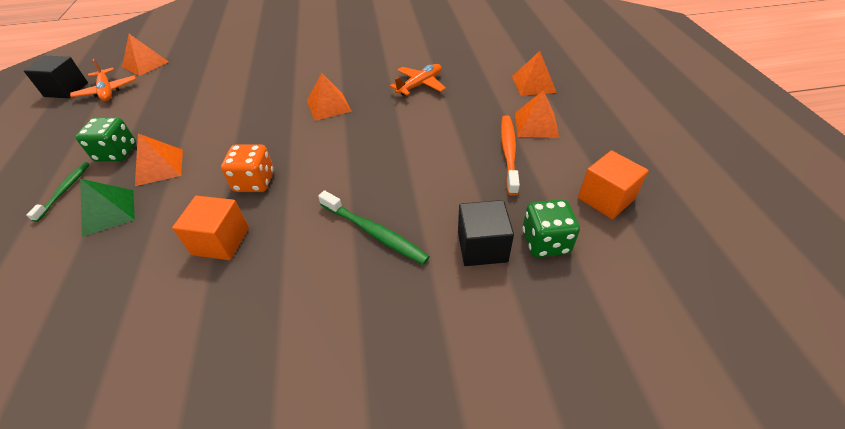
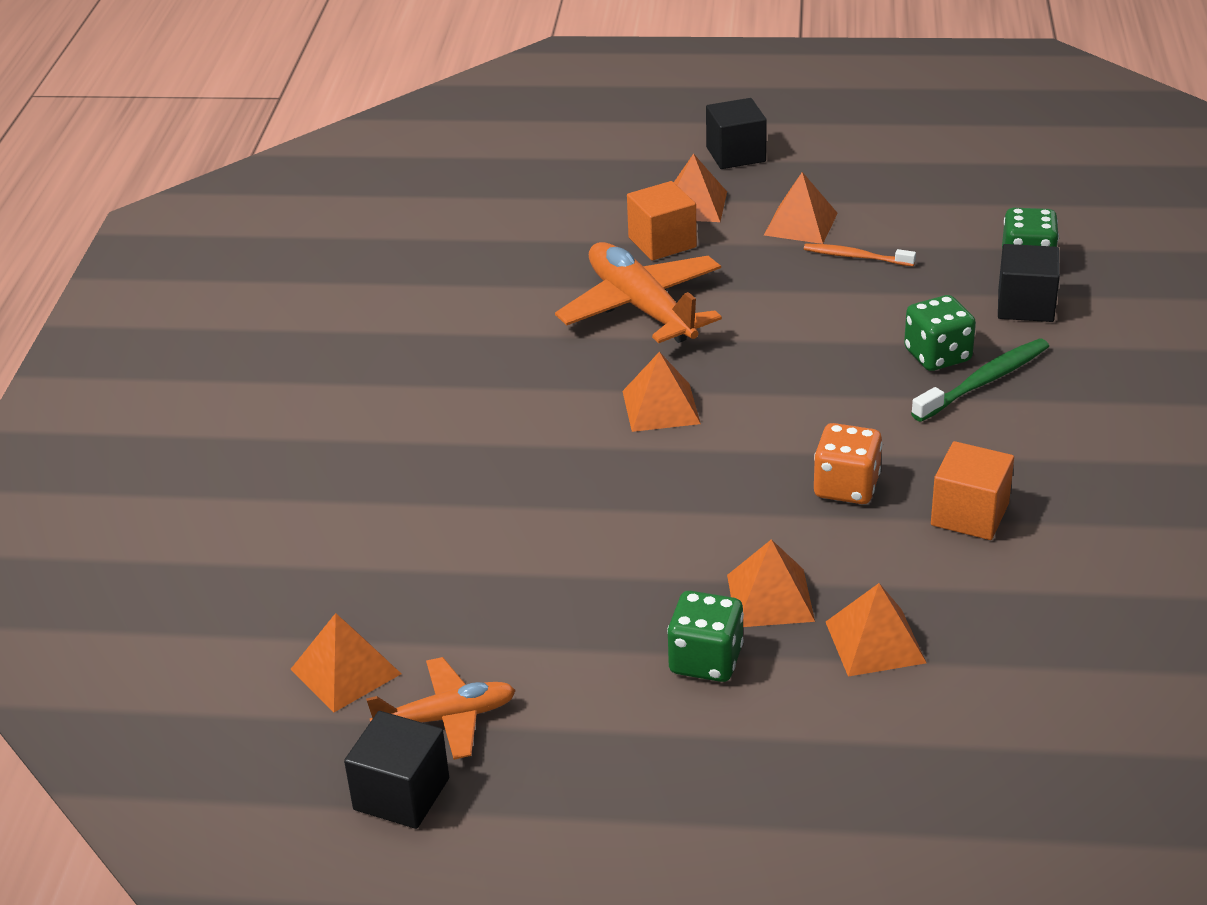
camera: 75 degrees left, 10 degrees down
(65, 190) = (799, 709): green toothbrush -> none
(108, 212) = (875, 642): green pyramid -> orange pyramid
(401, 205) = (937, 355): none -> green dice
(420, 85) = (641, 307): orange plane -> orange plane, size x1.66
(508, 152) = (856, 257): orange toothbrush -> orange toothbrush, size x0.67
(602, 89) = (736, 154): none -> black cube
(605, 199) = (967, 209): orange cube -> orange cube (662, 242)

